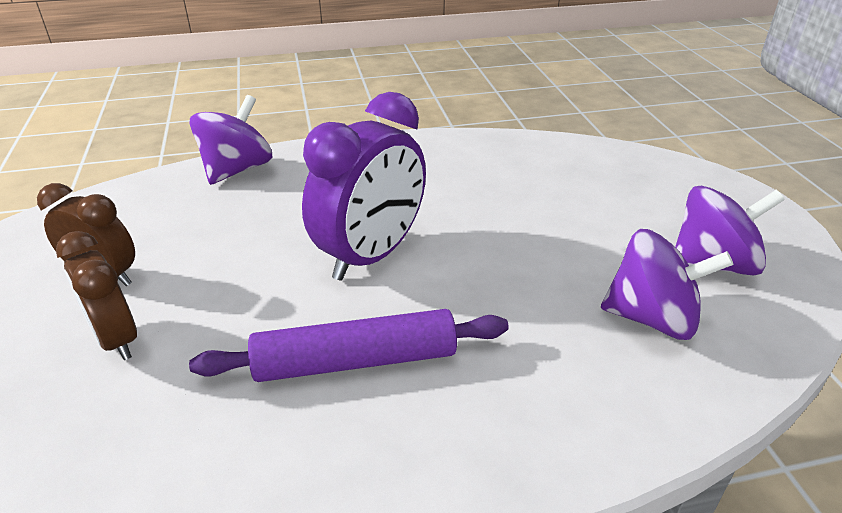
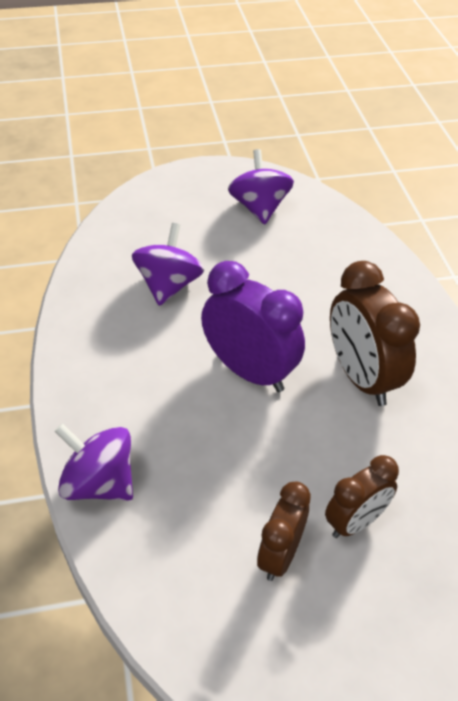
camera: 90 degrees left, 10 degrees up
(355, 361) = (361, 378): purple rolling pin -> brown clock
(652, 318) = (311, 243): purple spinning top -> purple spinning top (168, 285)

